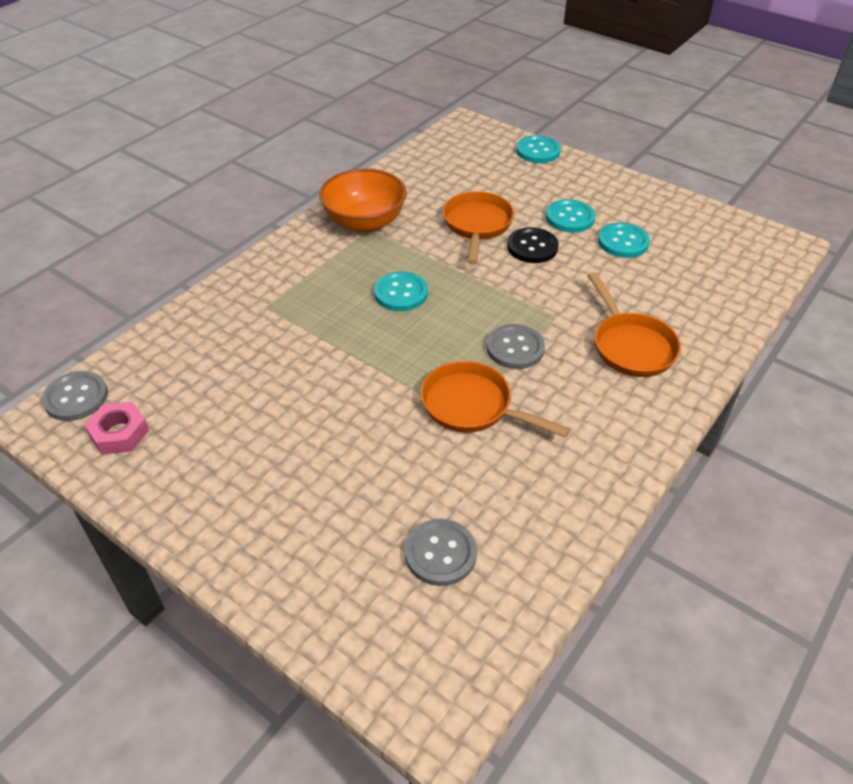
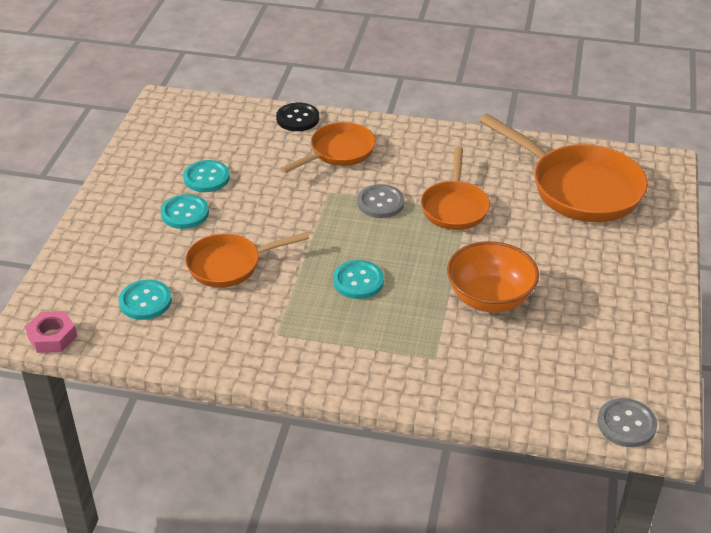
camera: 115 degrees left, 5 degrees down
(119, 433) = (632, 375): pink nut -> pink nut (52, 337)
(364, 222) = (267, 342): orange bowl -> orange bowl (489, 298)
(440, 553) = (579, 188): grey button -> orange pan
(532, 247) = (244, 224): black button -> black button (297, 118)
(538, 151) = (68, 260): turquoise button -> turquoise button (145, 301)

